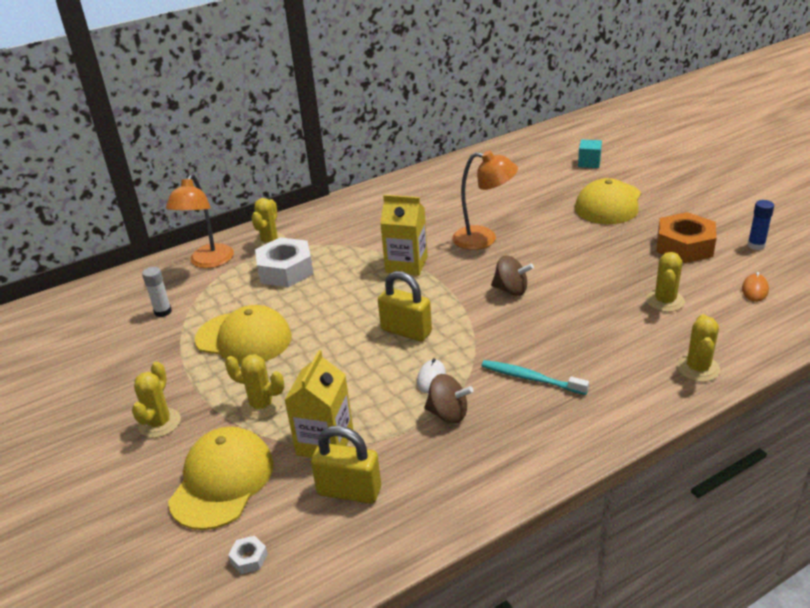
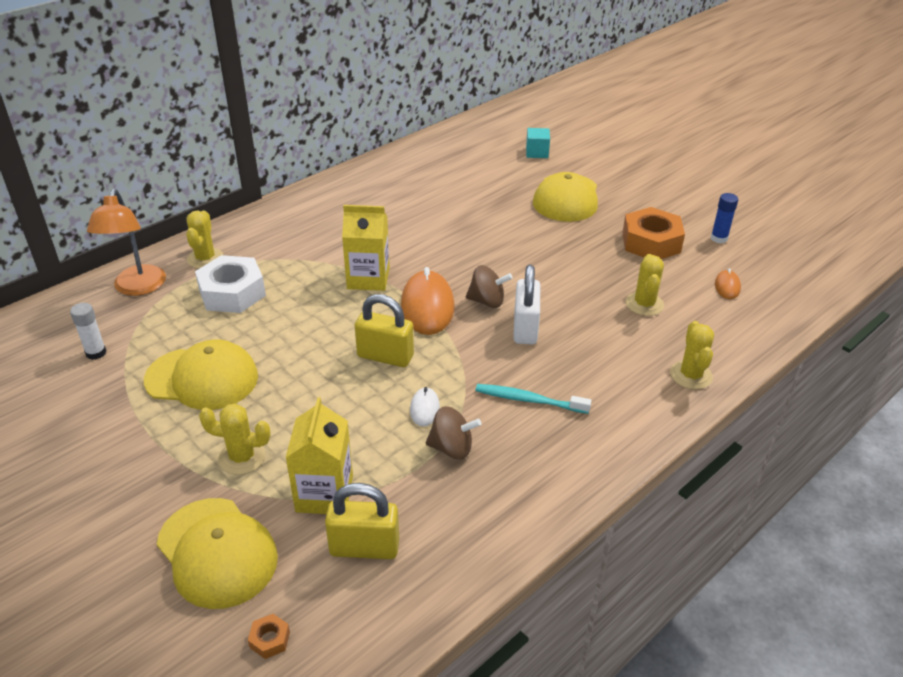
camera: 15 degrees left, 5 degrees up
(159, 423) = (125, 490): yellow cactus -> none
(222, 481) = (217, 552): yellow cap -> yellow cap turned 135 degrees clockwise
(249, 558) = (270, 639): white nut -> orange nut
(454, 291) = (427, 306): none -> orange mouse
(484, 239) = (446, 244): orange lamp -> none
(542, 316) = (525, 328): none -> white padlock

